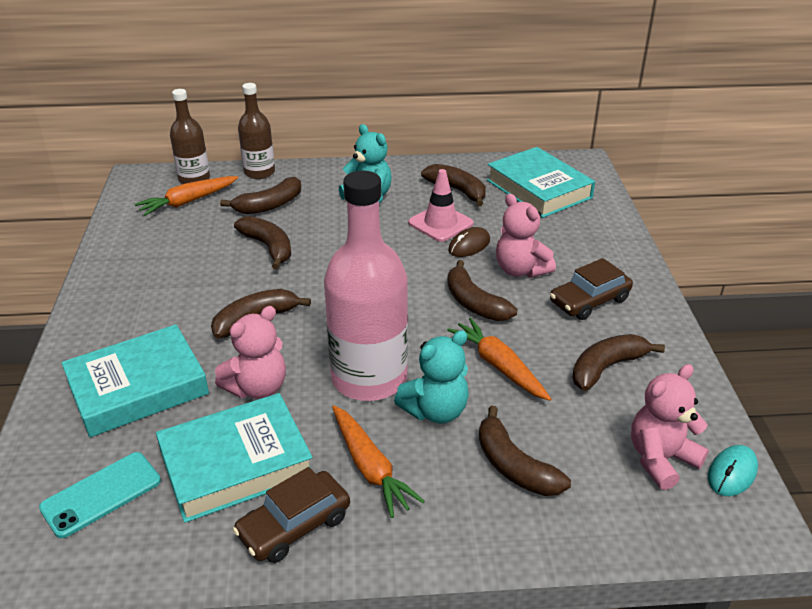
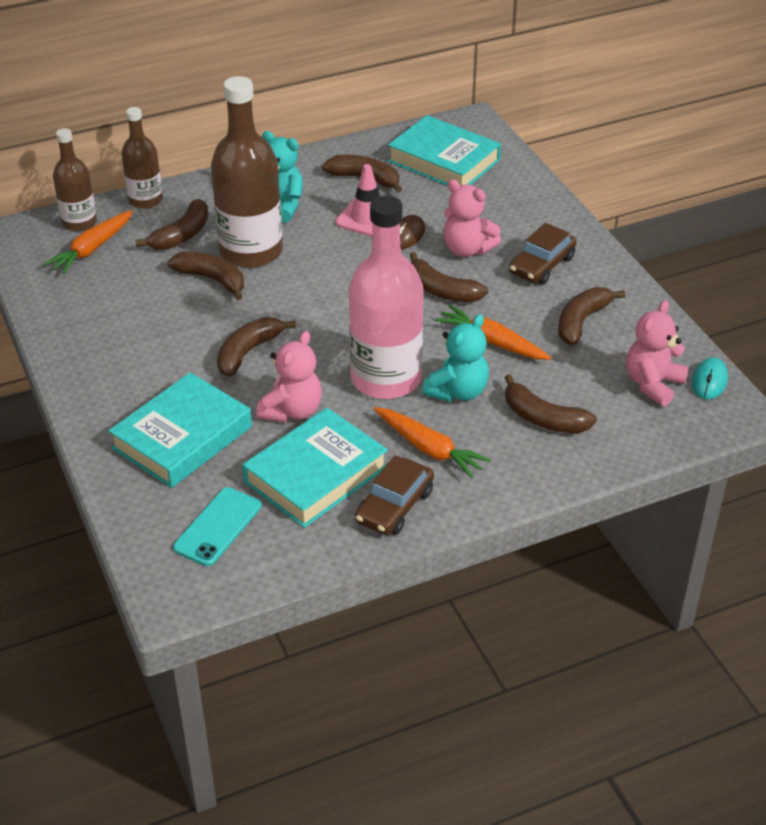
camera: 20 degrees left, 5 degrees up
(318, 230) = (251, 251): none -> brown bottle

